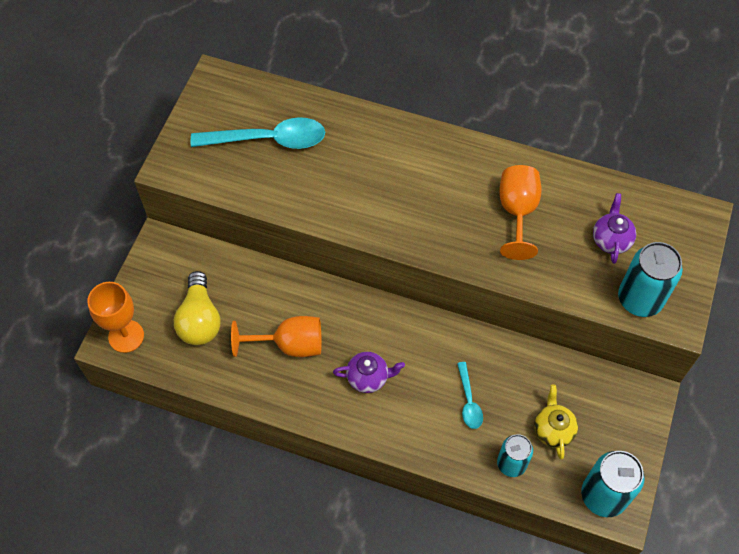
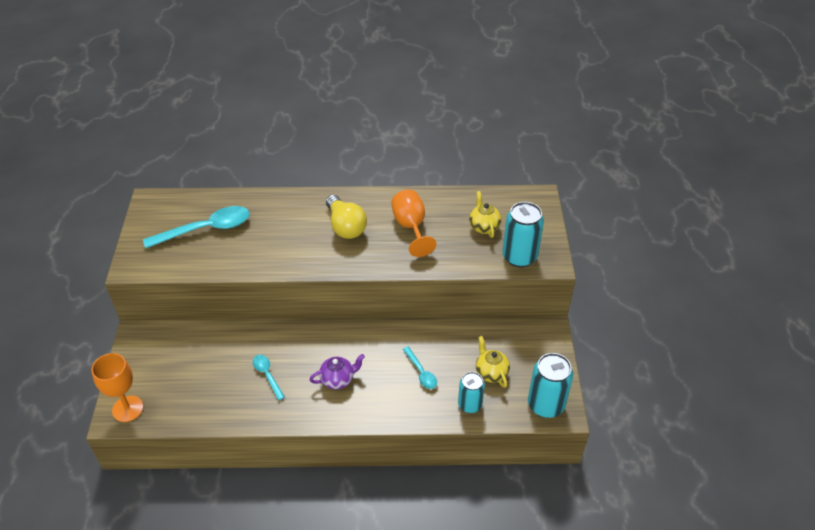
camera: 20 degrees left, 15 degrees down
(200, 319) = (187, 379): yellow light bulb -> yellow light bulb (345, 226)
(290, 345) = (267, 375): orange goblet -> turquoise spoon
(611, 240) = (484, 227): purple teapot -> yellow teapot

